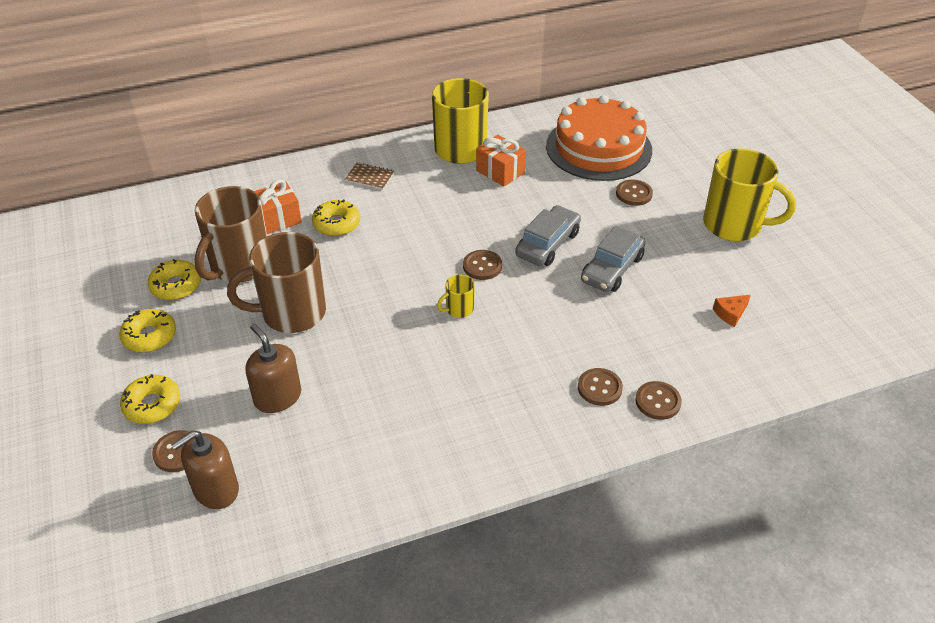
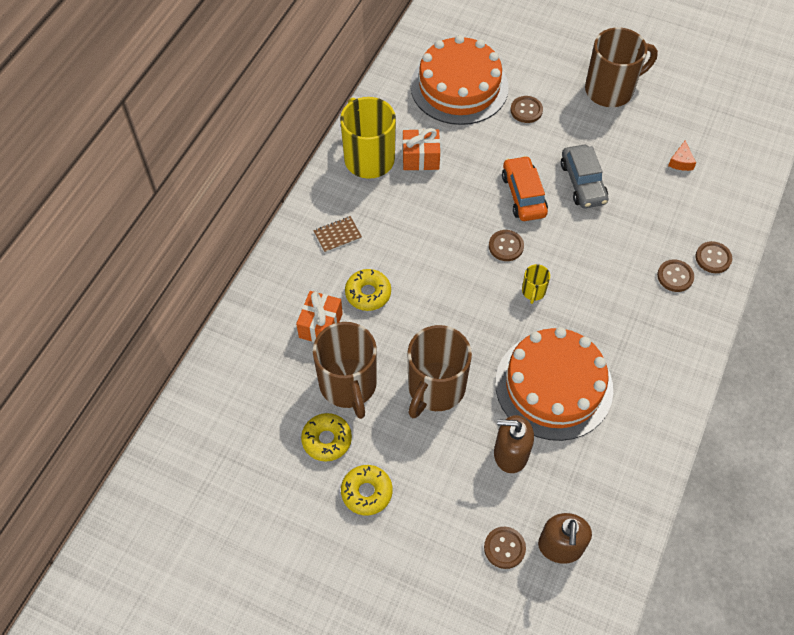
camera: 45 degrees left, 15 degrees up
(152, 405) = (442, 535): yellow donut -> none
(379, 381) = (553, 385): none -> orange cake
(548, 244) = (523, 195): grey car -> orange car
(734, 225) = (610, 90): yellow mug -> brown mug

